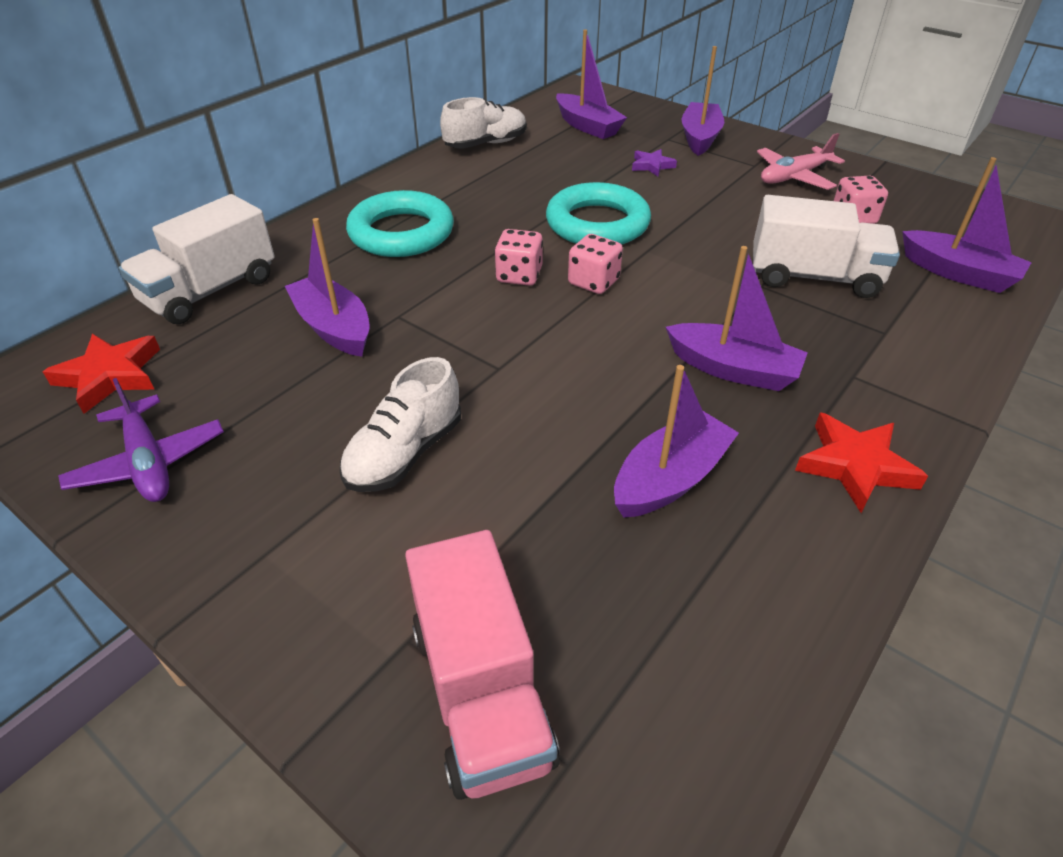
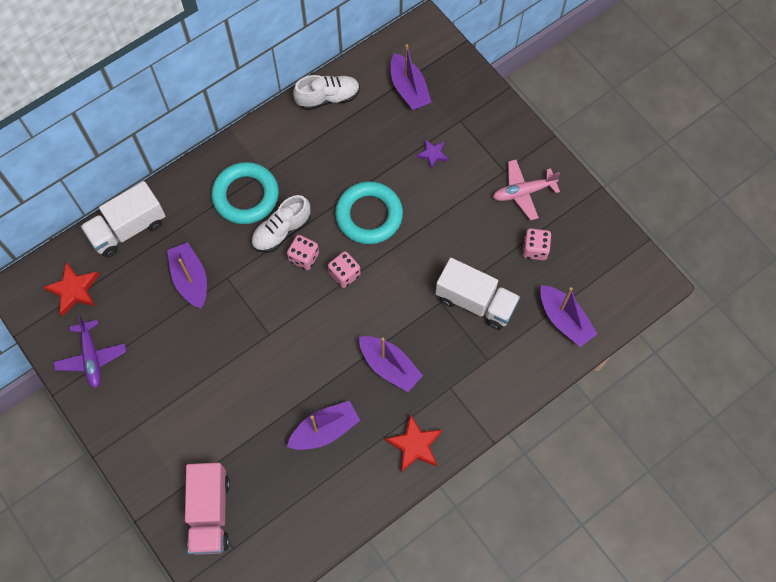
camera: 15 degrees right, 25 degrees up
(405, 453) = (208, 382): white shoe -> white shoe (281, 231)
(700, 138) = (483, 125): purple boat -> none

